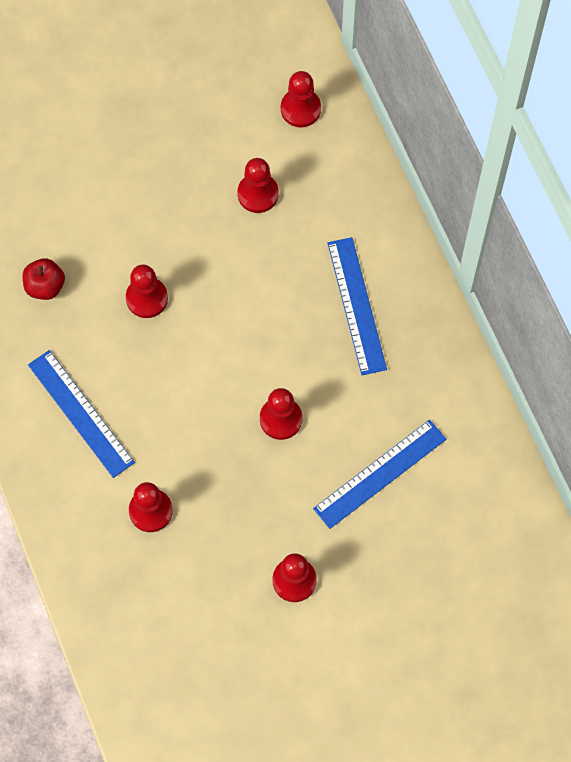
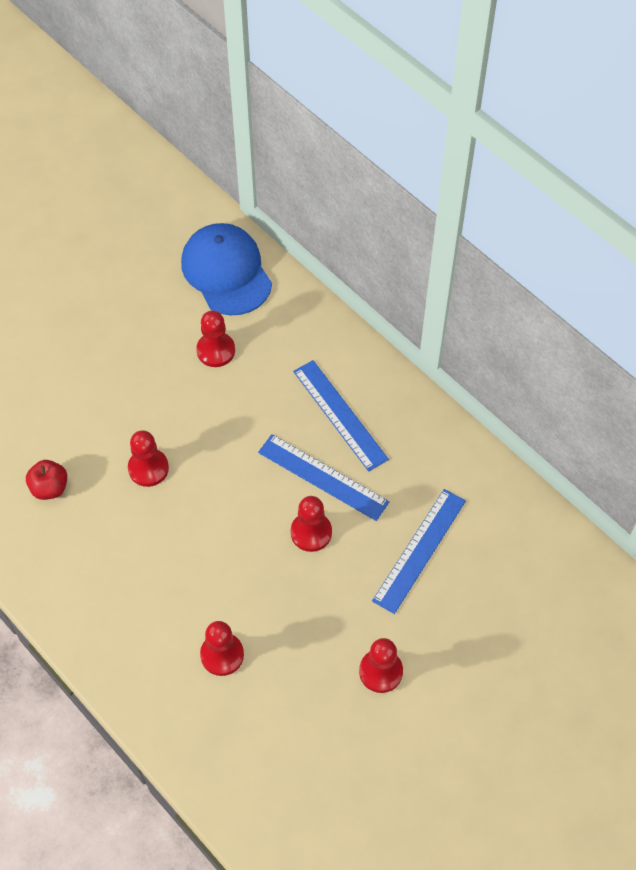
camera: 20 degrees left, 10 degrees down
(81, 413) = (123, 589): blue ruler -> blue ruler (323, 477)
(300, 109) = (226, 272): red pawn -> blue cap

